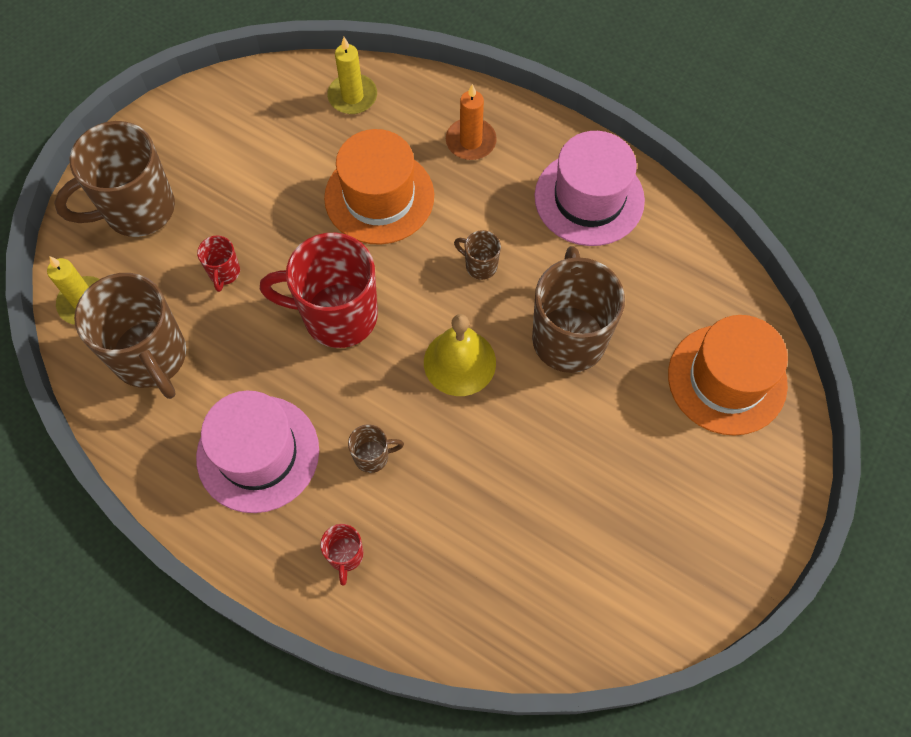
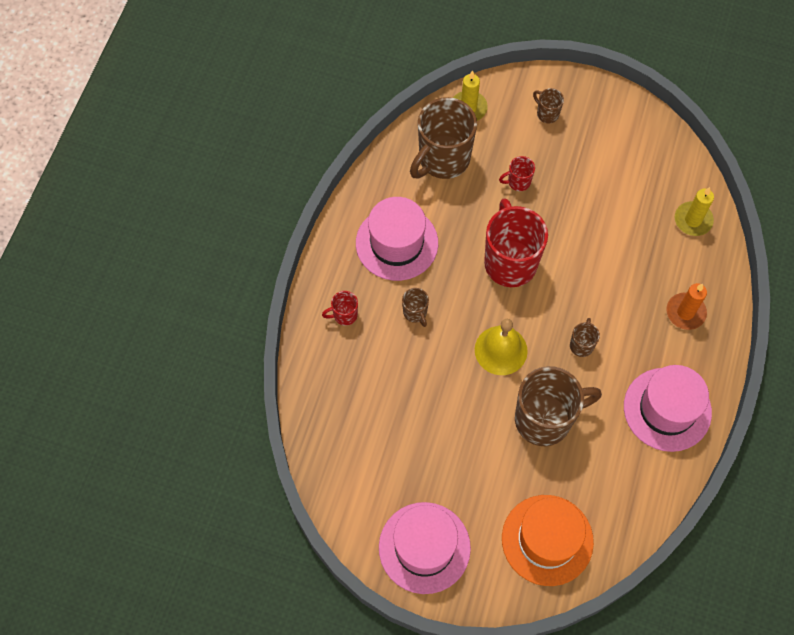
camera: 75 degrees right, 0 degrees up
(137, 209) = (547, 114): brown mug -> brown mug, size x0.44
(379, 197) = (613, 262): orange hat -> none
(710, 533) = (424, 547): none -> pink hat

